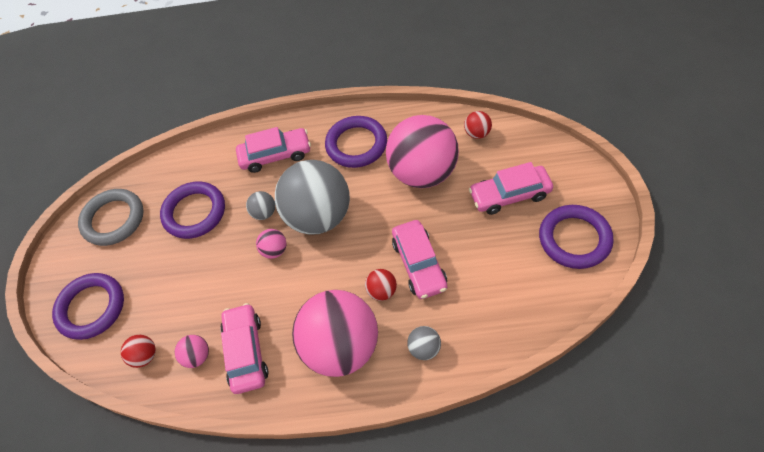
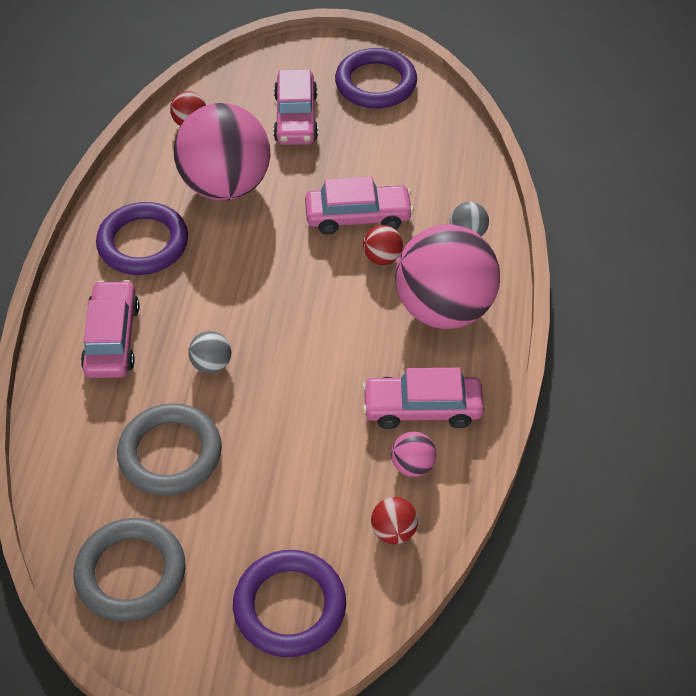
camera: 85 degrees left, 5 degrees down
(194, 212) = (170, 453): purple ring -> grey ring
(274, 250) = (280, 359): pink ball -> none
(319, 216) = (246, 303): grey ball -> none

